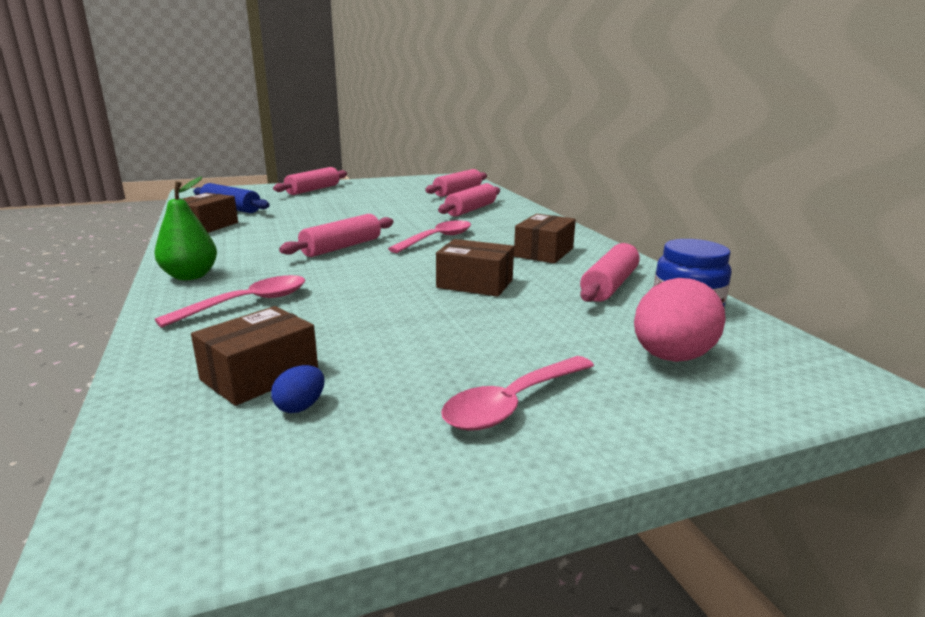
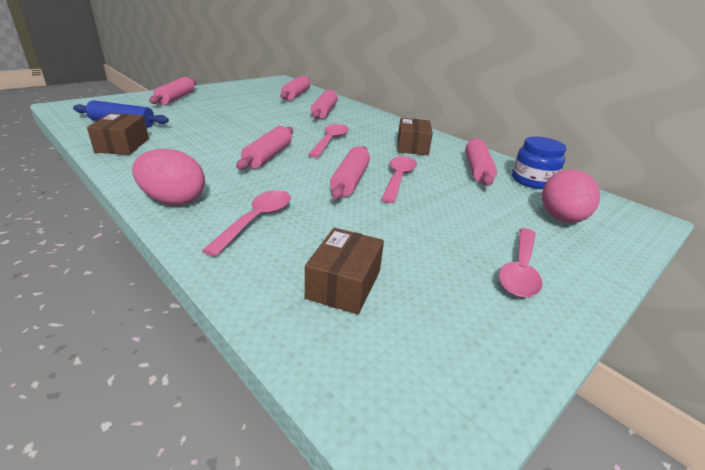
camera: 25 degrees left, 10 degrees up
(190, 276) = (173, 200): green pear -> pink egg
(300, 407) = (402, 304): blue egg -> none
(408, 279) = (350, 180): none -> pink rolling pin
(475, 284) = (398, 179): brown box -> pink spoon

